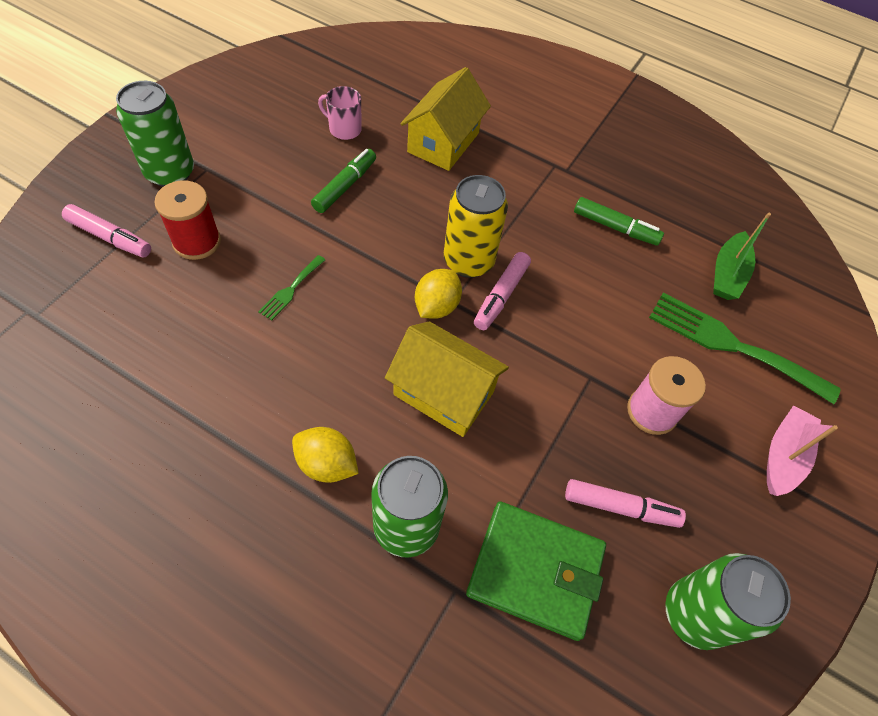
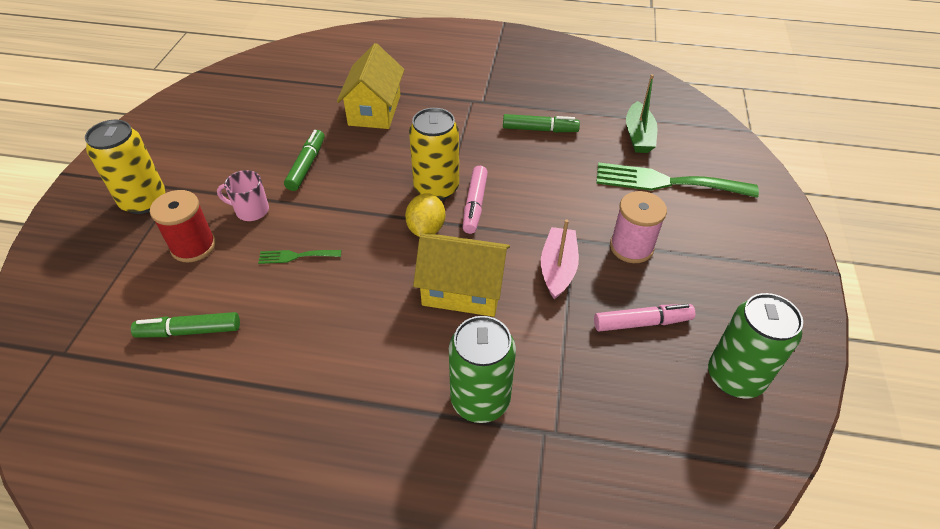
camera: 15 degrees left, 10 degrees down
(110, 237) = (109, 268): pink marker -> none
(157, 336) = (190, 331): none -> green marker
(170, 172) = (144, 201): green can -> yellow can
(291, 290) = (296, 256): green fork -> green fork turned 75 degrees clockwise
(326, 464) = (390, 377): yellow lemon -> none
(344, 129) = (286, 124): pink mug -> pink mug (251, 210)
(535, 570) = (600, 393): green wallet -> none
(783, 456) = (741, 244): pink boat -> pink boat (558, 268)

